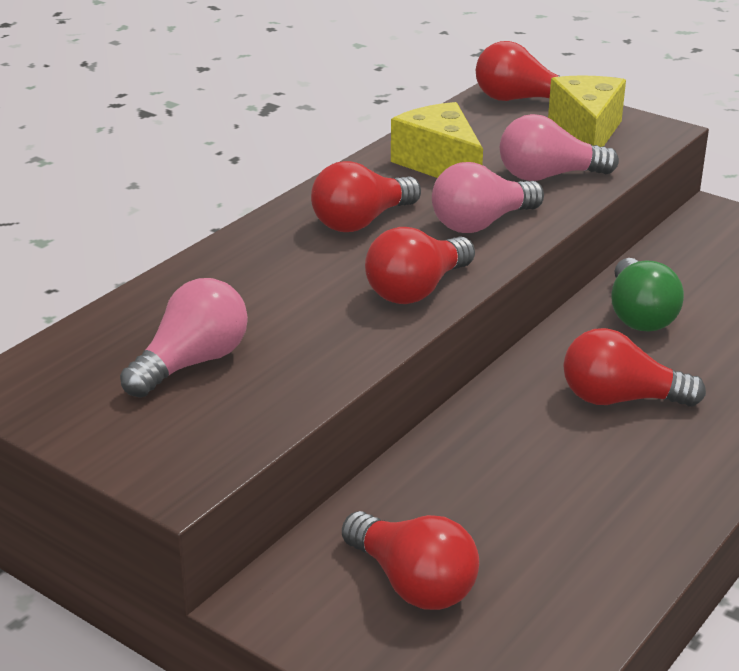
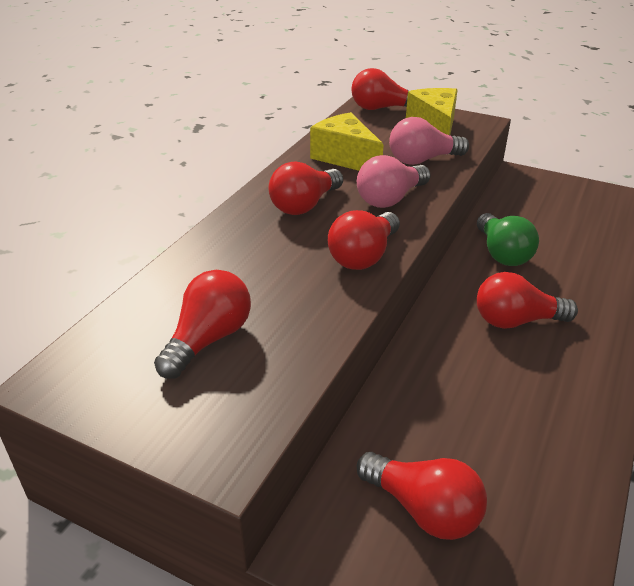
camera: 10 degrees left, 5 degrees up
(192, 363) = (209, 339): pink light bulb -> red light bulb

